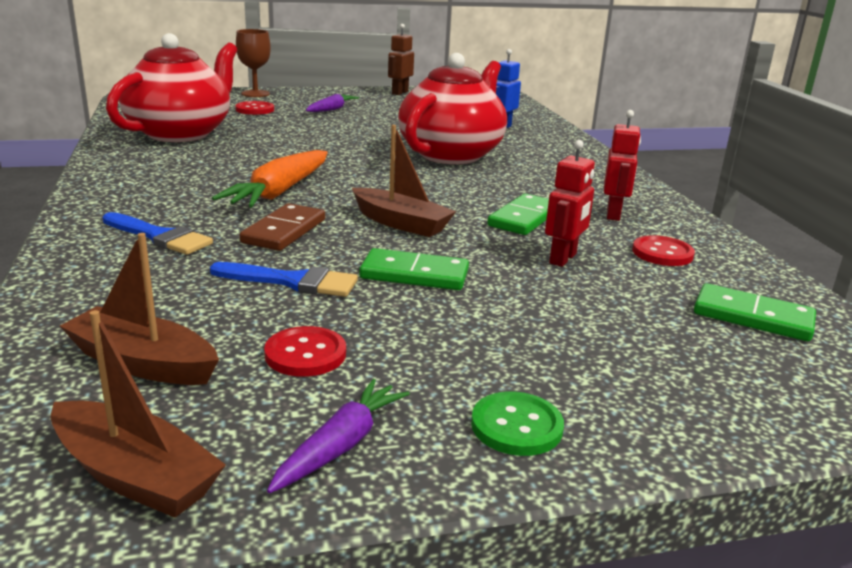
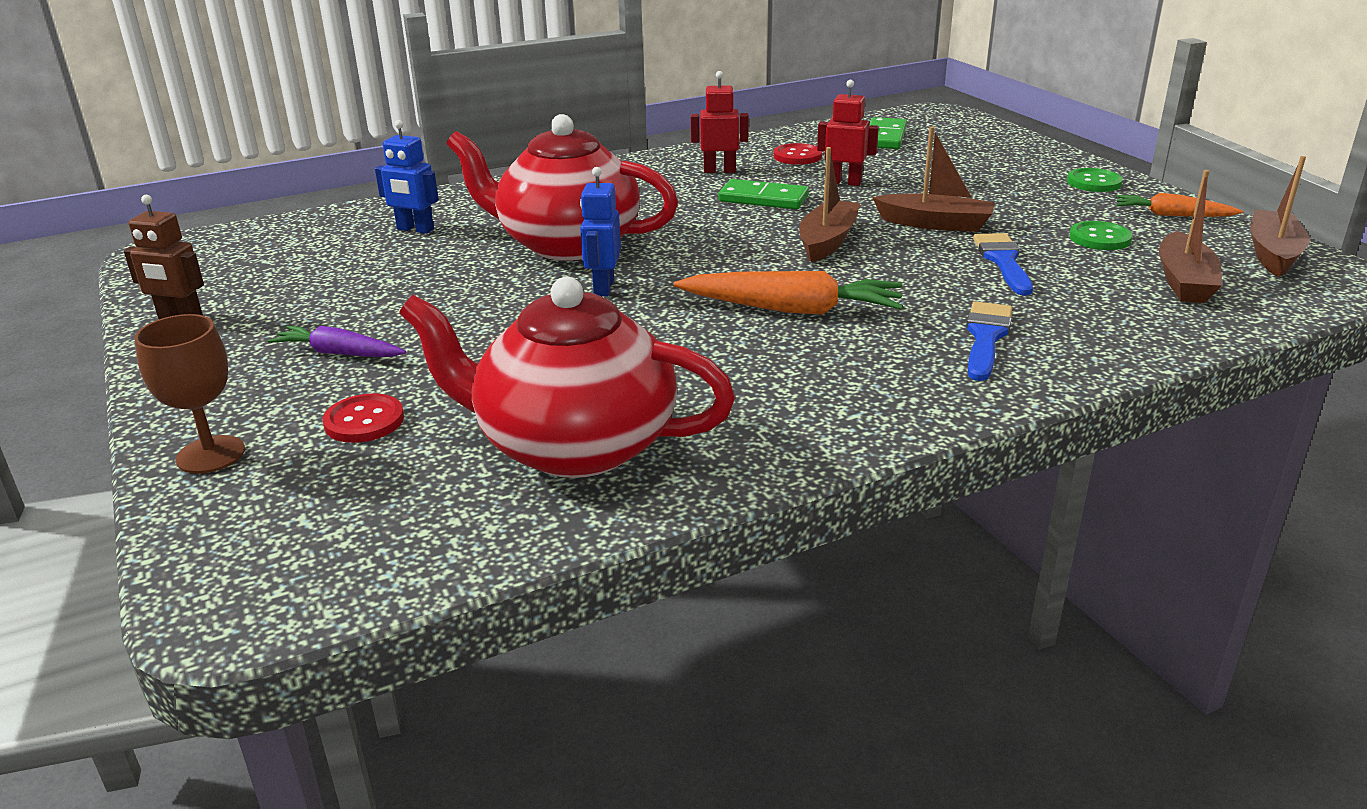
camera: 100 degrees left, 5 degrees up
(284, 231) = (904, 284): brown domino -> none
(305, 354) = (1100, 238): red button -> green button
(341, 445) = (1172, 215): purple carrot -> orange carrot
(367, 155) = (603, 288): none -> blue robot
(414, 274) = (935, 224): green domino -> brown boat

